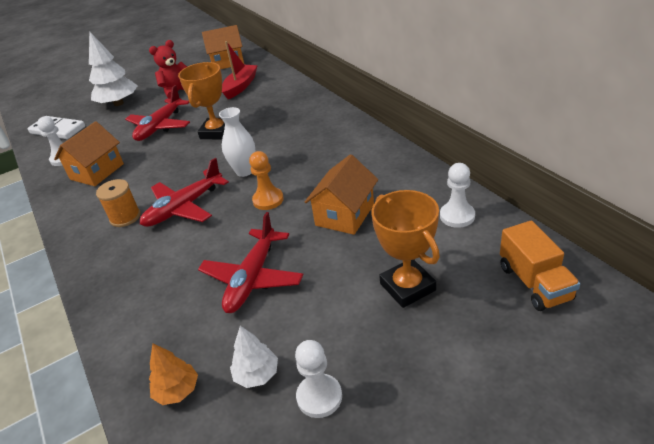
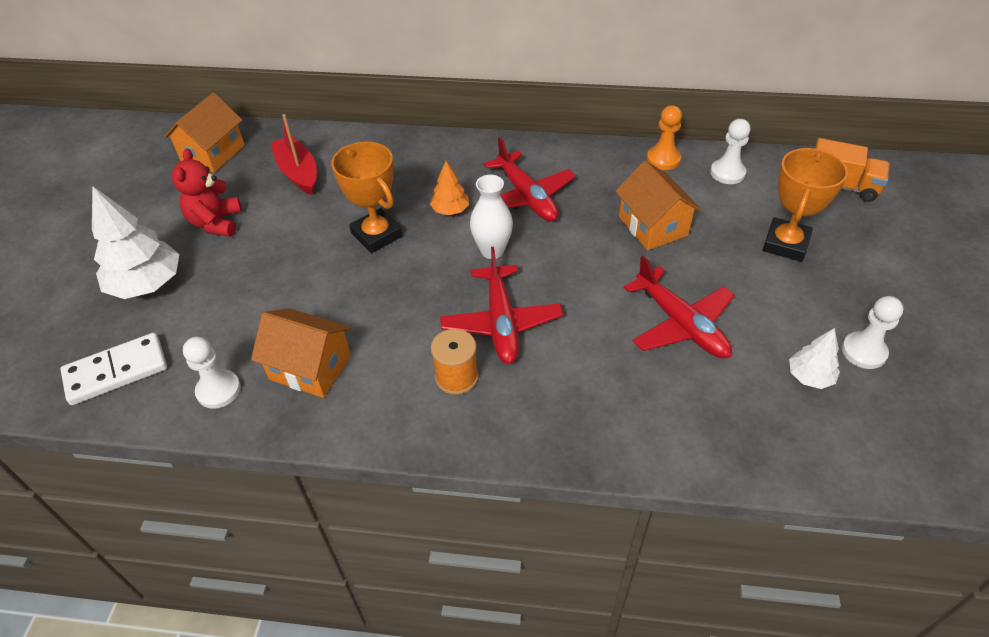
camera: 55 degrees left, 10 degrees up
(97, 171) = (310, 367): orange house -> orange house turned 45 degrees counterclockwise
(160, 127) = (285, 272): red plane -> red plane (527, 197)
(177, 391) = (786, 437): orange tree -> orange tree (450, 210)
(268, 200) = (567, 259): orange pawn -> orange pawn (663, 159)
(407, 287) = (785, 244): orange trophy -> orange trophy turned 75 degrees counterclockwise

